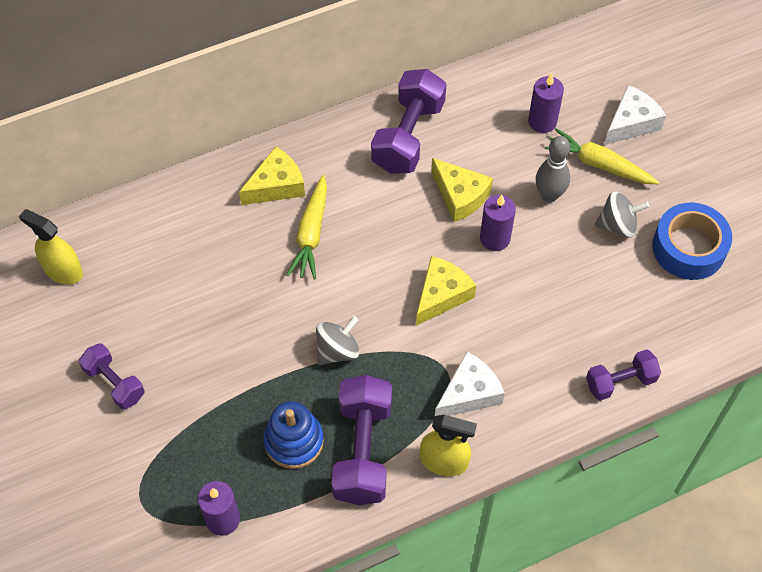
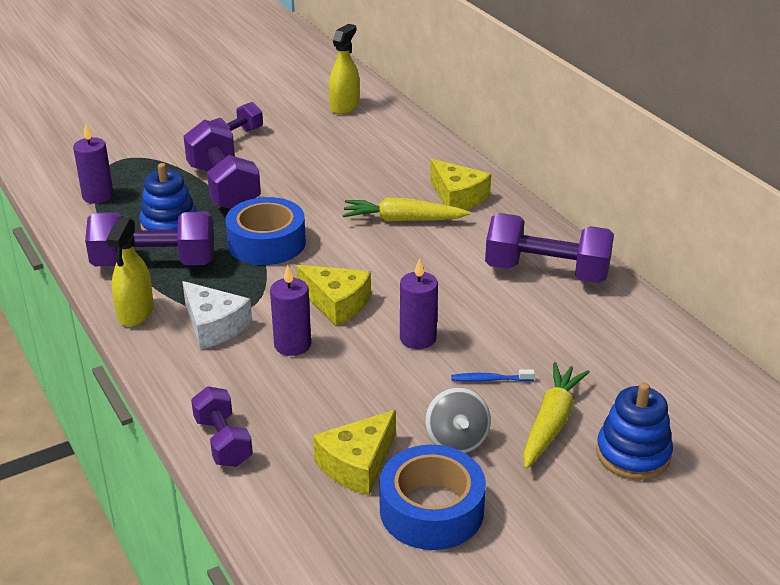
camera: 85 degrees right, 25 degrees down
(225, 392) = (223, 188): none -> purple dumbbell
(337, 350) = (266, 243): grey spinning top -> blue tape
(460, 196) = (472, 311): yellow cheese -> yellow cheese (357, 464)
(542, 121) = (605, 372): purple candle -> purple candle (292, 345)
(549, 195) = (490, 379): grey bowling pin -> blue toothbrush
(631, 123) = (633, 454): white cheese -> blue stacking toy

